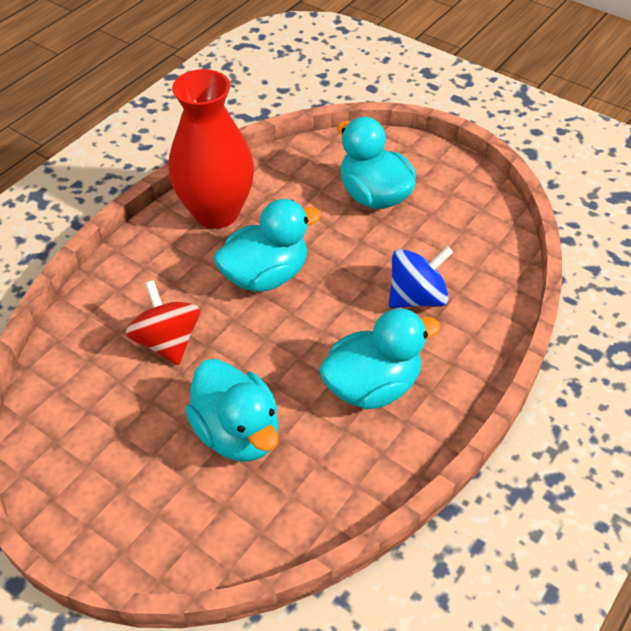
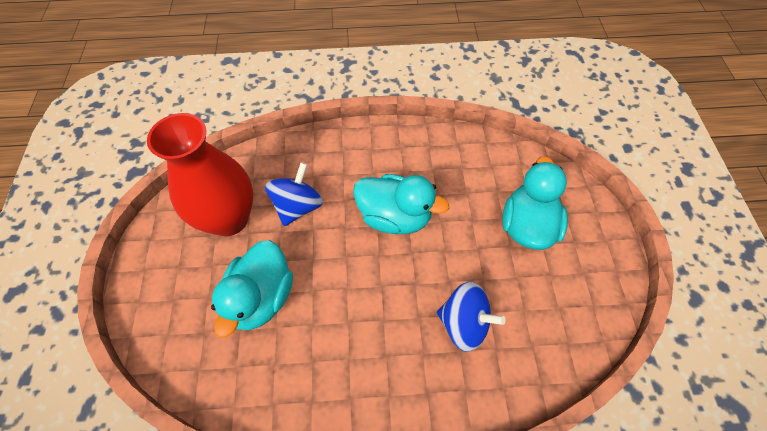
camera: 50 degrees right, 10 degrees up
(167, 341) = (298, 206): red spinning top -> blue spinning top
(216, 212) = (418, 151): red vase -> red vase (229, 219)
(372, 386) = (361, 352): turquoise duck -> none

